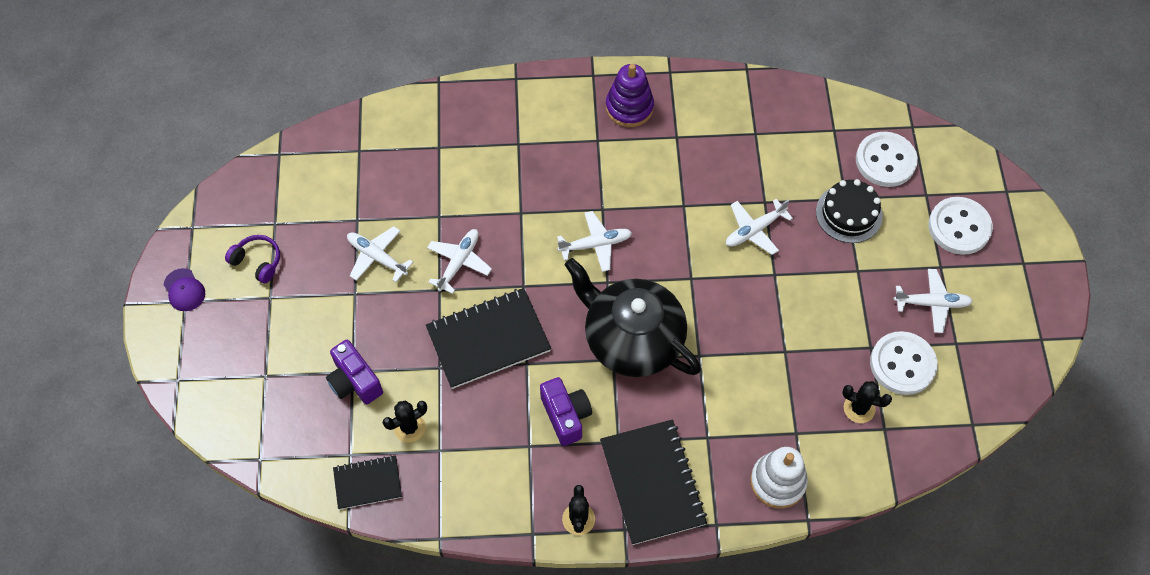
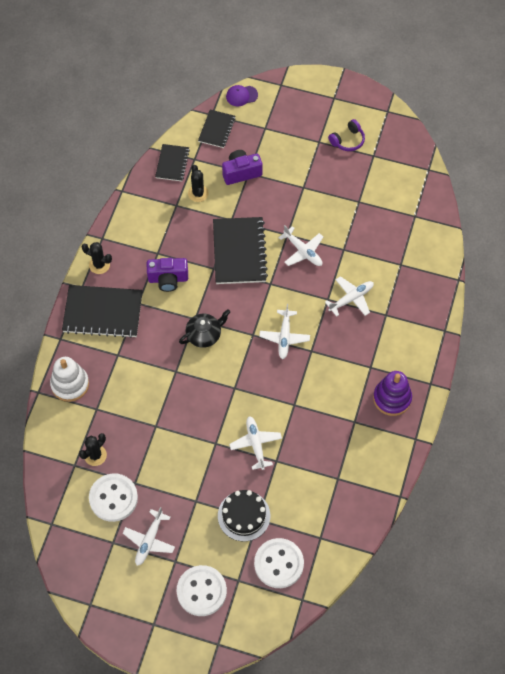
camera: 110 degrees right, 0 degrees up
(184, 290) = (342, 99): purple cap -> purple cap (241, 96)
(286, 442) = (216, 129): none -> black notebook
(377, 257) = (325, 206): white plane -> white plane (351, 299)
(632, 339) = (204, 335): black teapot -> black teapot, size x0.50

